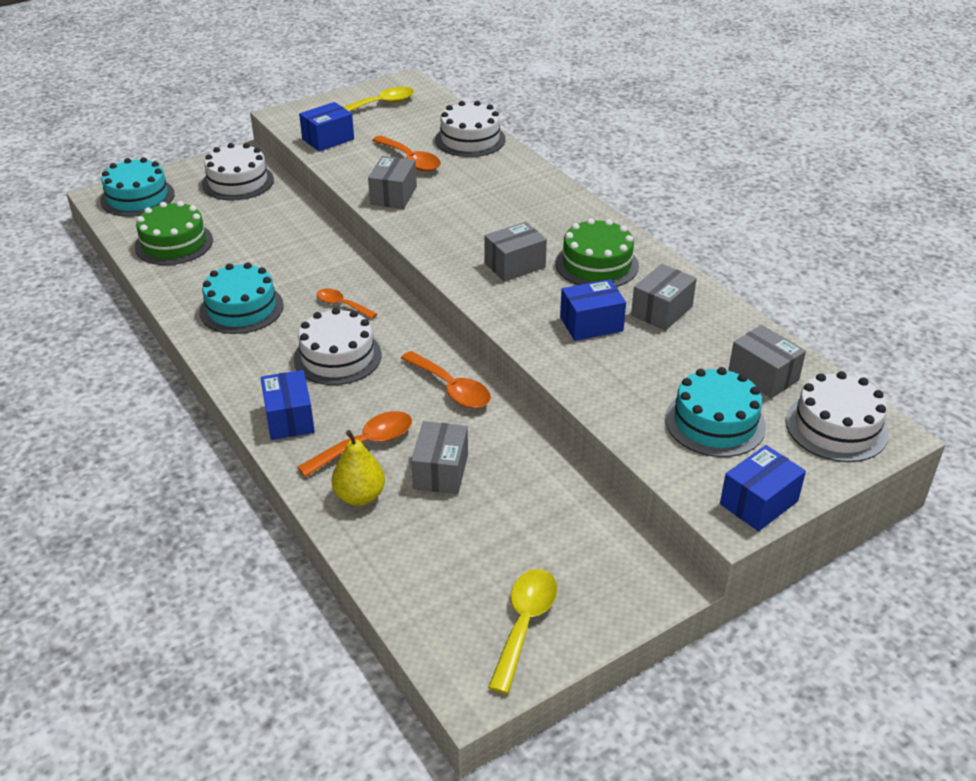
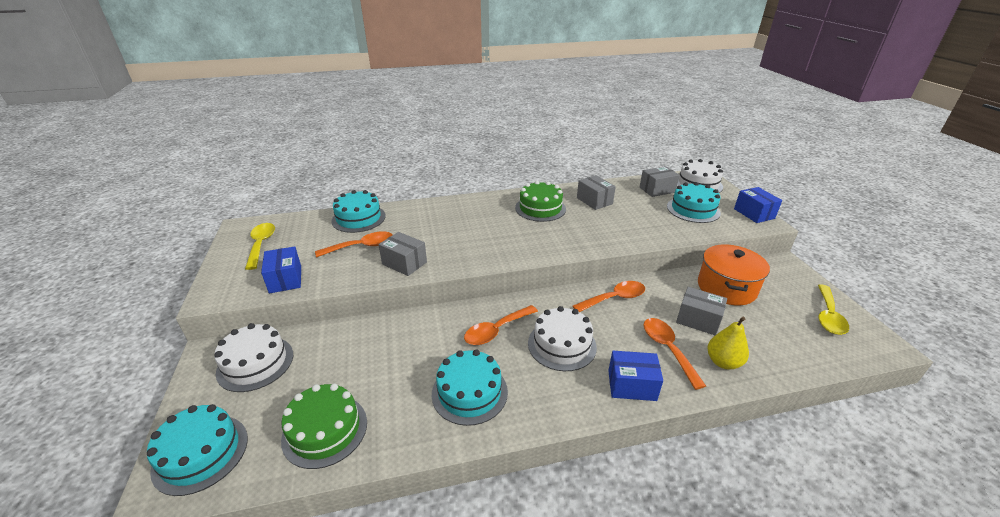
camera: 70 degrees left, 5 degrees down
(342, 305) = (496, 330): orange spoon -> orange spoon, size x1.55
(470, 139) = (358, 218): white cake -> turquoise cake
(515, 265) = (526, 234): grey box -> none
(524, 624) = (828, 316): yellow spoon -> yellow spoon turned 105 degrees counterclockwise
(541, 502) = (726, 288): none -> orange pot
(591, 324) = (599, 223): blue box -> none

